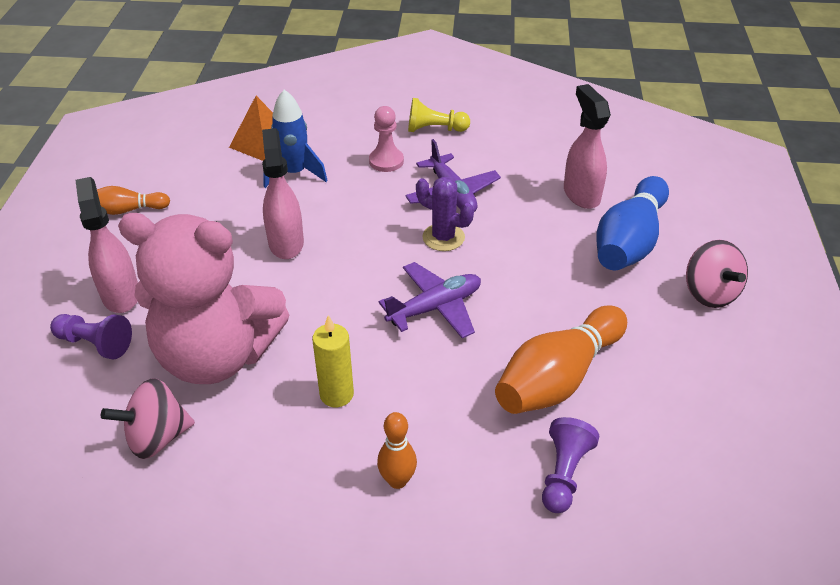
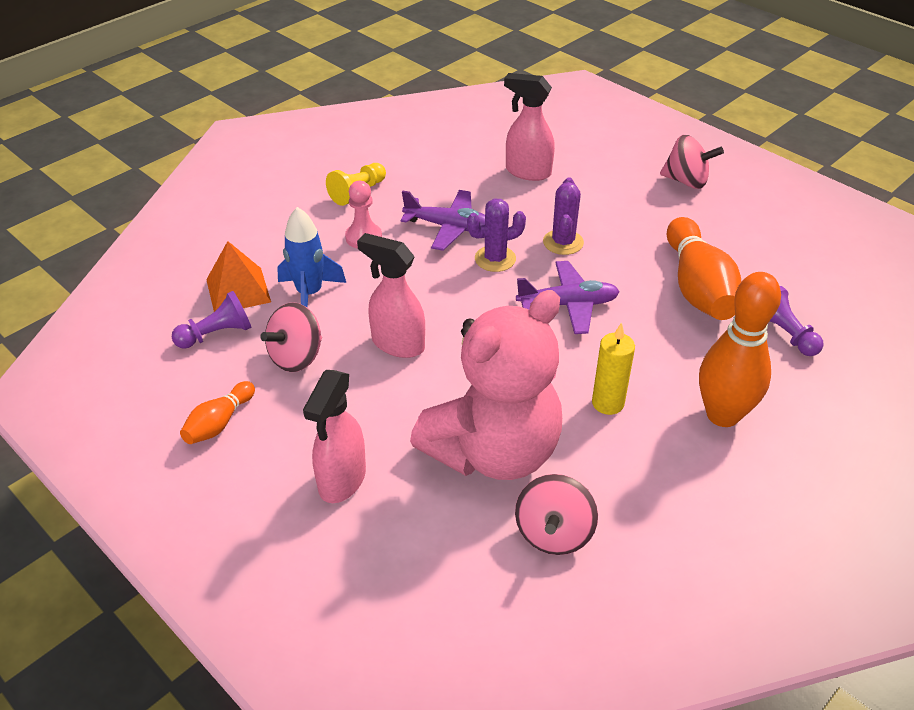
camera: 50 degrees left, 0 degrees up
(95, 344) = (391, 527): purple pawn -> purple pawn (217, 334)
(121, 295) = (342, 480): pink spray bottle -> pink spray bottle turned 90 degrees counterclockwise
(223, 205) = (296, 357): none -> pink spinning top
(397, 480) = (722, 415): orange bowling pin -> orange bowling pin, size x1.92
(435, 307) = (568, 304): purple plane -> purple plane turned 75 degrees clockwise
(513, 263) = (563, 242): none -> purple cactus
(629, 242) = (601, 182): blue bowling pin -> none

